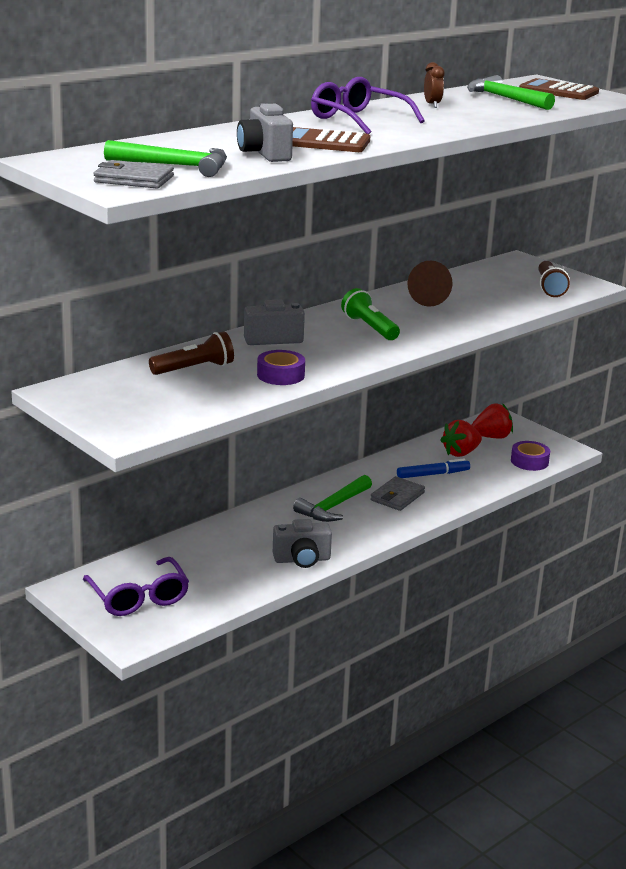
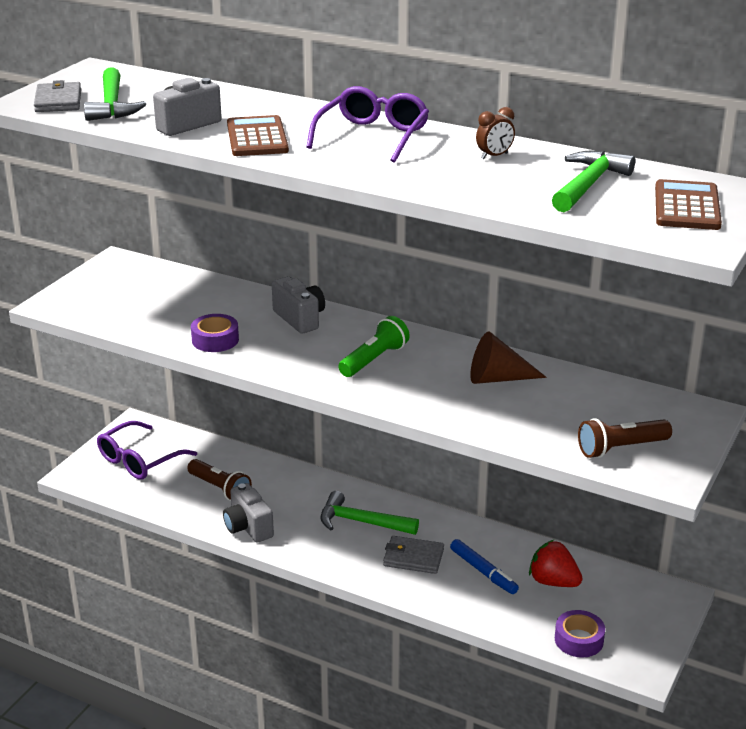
camera: 70 degrees right, 5 degrees up
(195, 369) = (201, 300): brown flashlight -> brown flashlight (220, 489)
(491, 437) = (617, 598): red strawberry -> none

